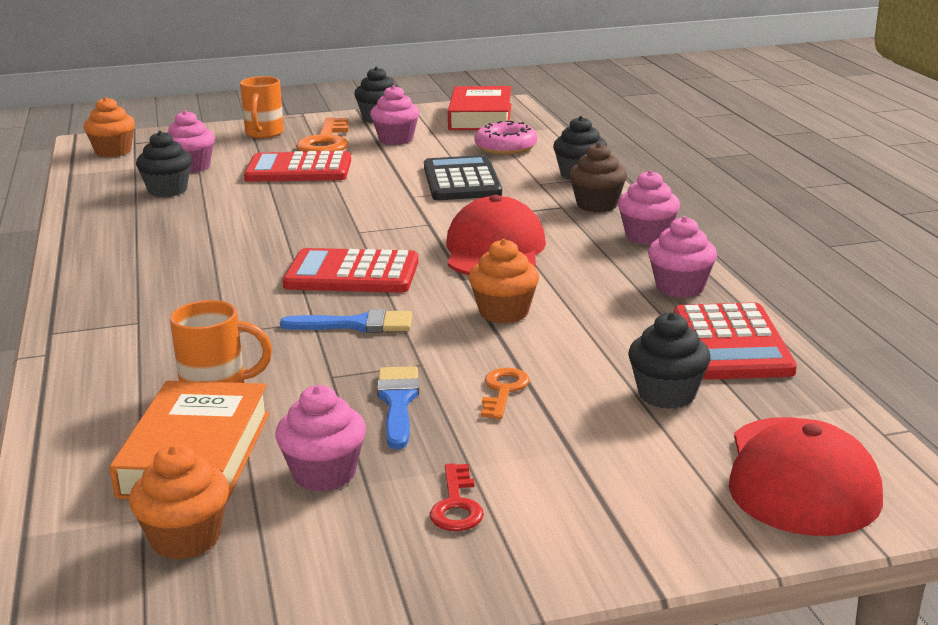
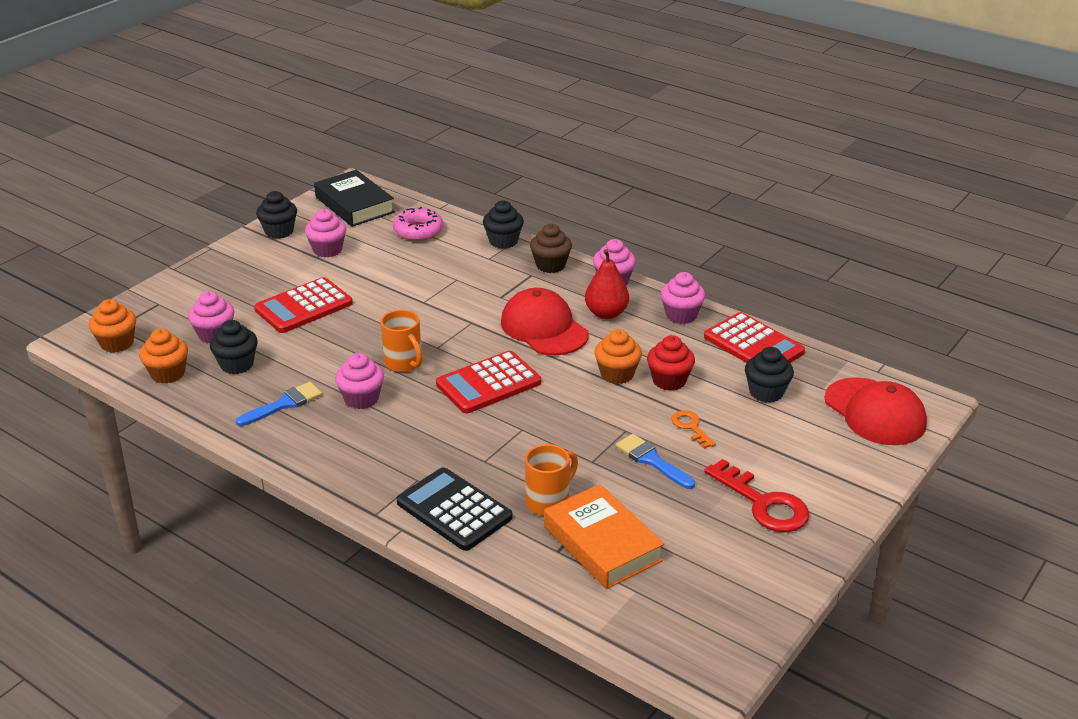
camera: 40 degrees left, 10 degrees up
(186, 539) = (675, 589): orange cupcake -> orange cupcake (168, 374)
(264, 134) = (213, 279): orange mug -> orange mug (404, 363)
(324, 474) = (682, 520): pink cupcake -> pink cupcake (361, 399)
(326, 142) = (278, 271): orange key -> none
(357, 324) = (551, 420): blue brush -> blue brush (284, 404)
(456, 505) = (763, 503): red key -> red key, size x1.83
(461, 180) = (435, 275): black calculator -> black calculator (454, 510)
(480, 117) = (354, 204): red book -> black book
(556, 339) = (669, 380): none -> red cupcake
(588, 259) = (606, 313): none -> red pear

